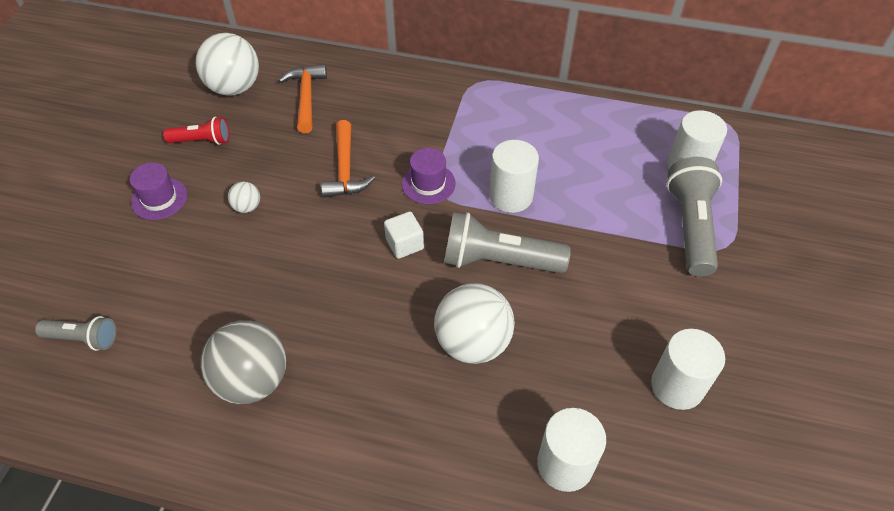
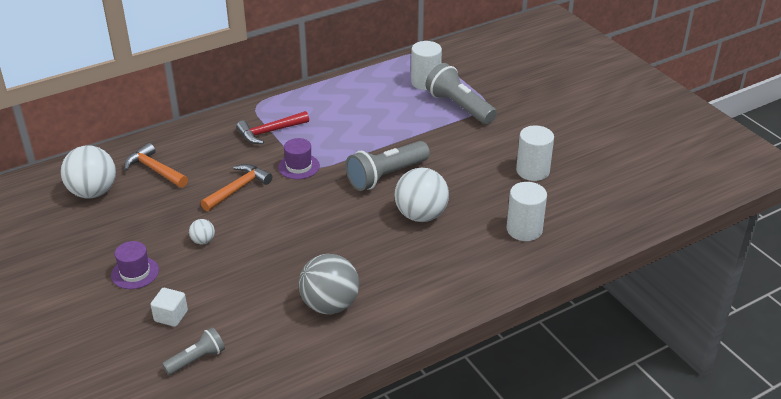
camera: 45 degrees left, 15 degrees down
(202, 141) = (116, 230): red flashlight -> none
(345, 169) = (238, 189): orange hammer -> orange hammer turned 90 degrees counterclockwise
(404, 244) = (325, 200): white cube -> white cube (171, 316)
(450, 122) = (269, 132): none -> red hammer
(511, 196) = (353, 145): white cylinder -> none

